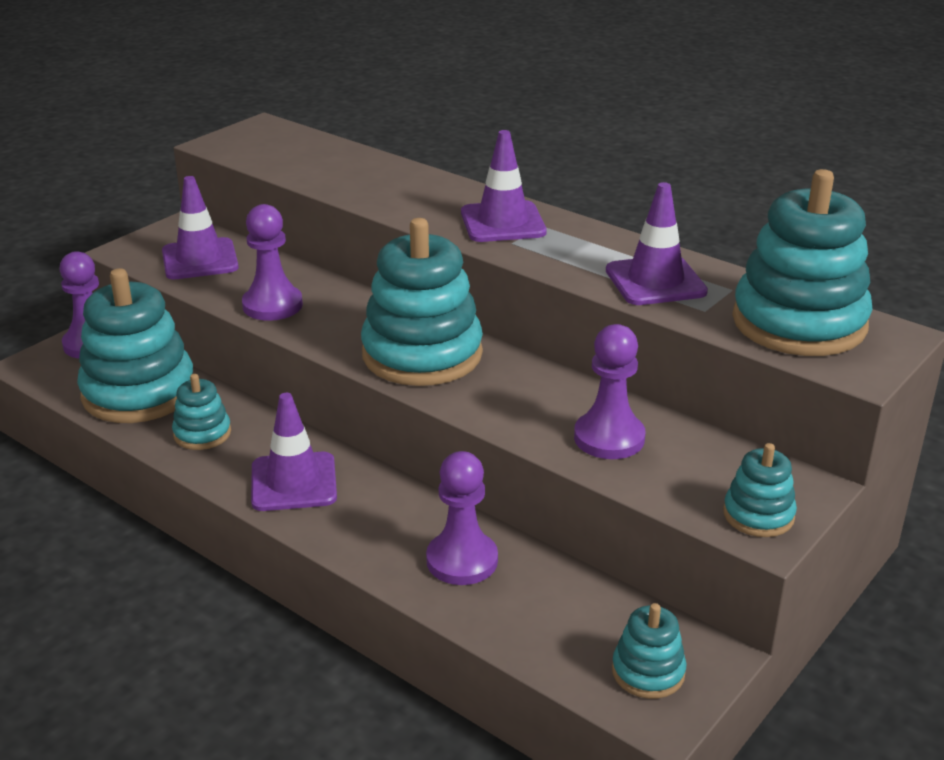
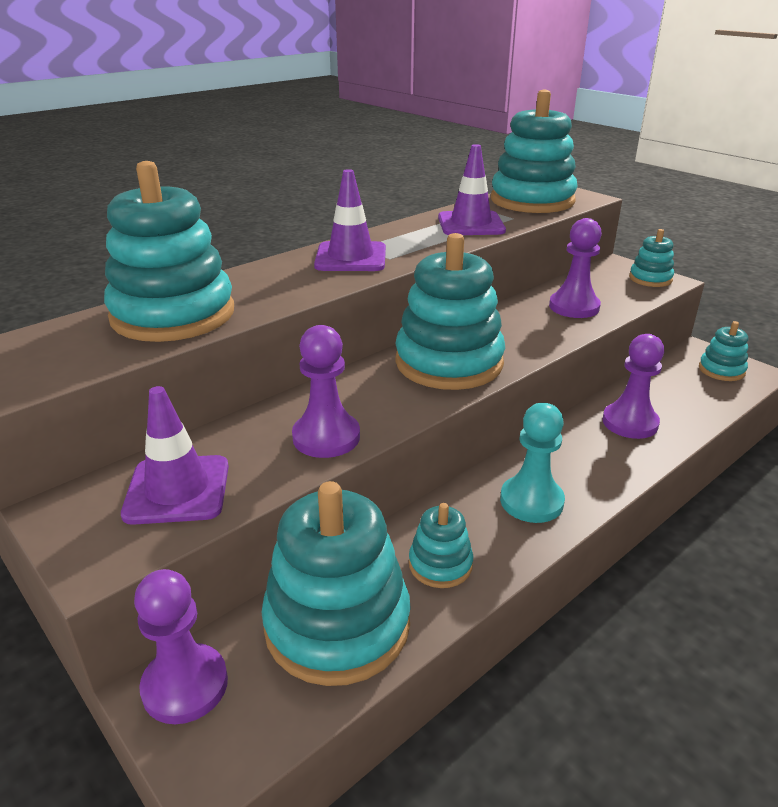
camera: 80 degrees left, 0 degrees up
(294, 482) = (531, 501): purple traffic cone -> turquoise pawn
(342, 169) = (173, 314): none -> turquoise stacking toy

